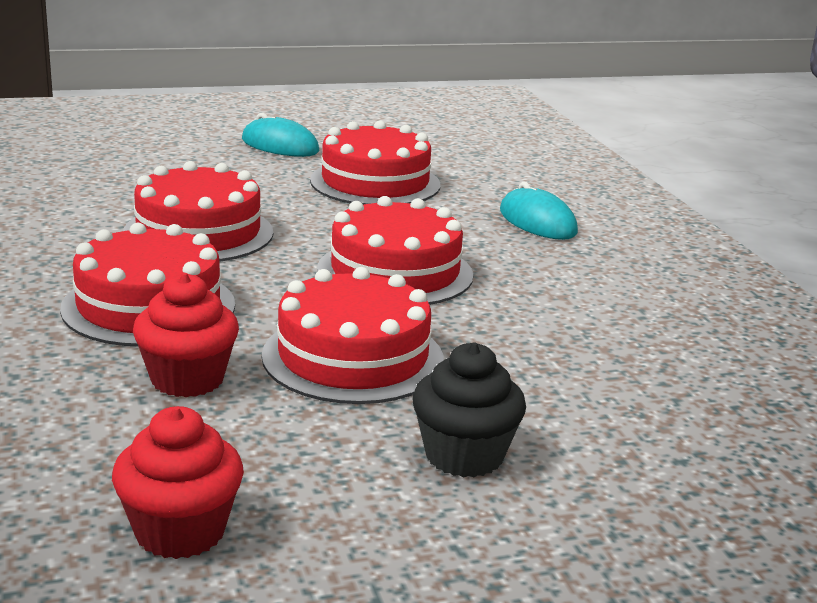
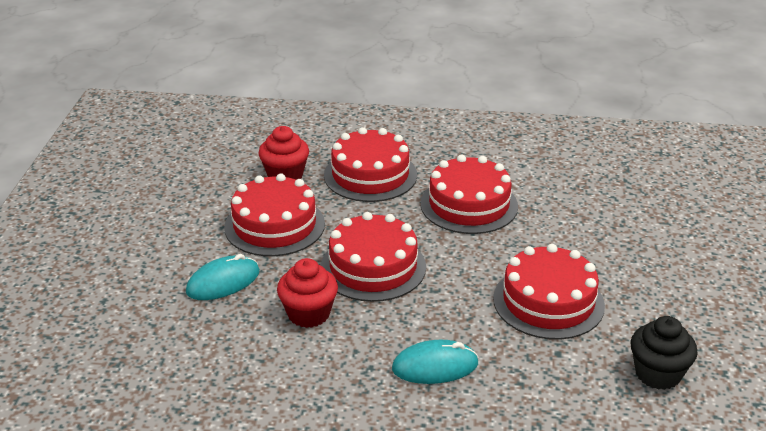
camera: 115 degrees right, 10 degrees up
(180, 531) = (172, 158): red cupcake -> red cupcake (308, 314)
(280, 145) = (652, 272): turquoise mouse -> turquoise mouse (223, 282)
(464, 455) = (163, 235): black cupcake -> black cupcake (658, 374)

